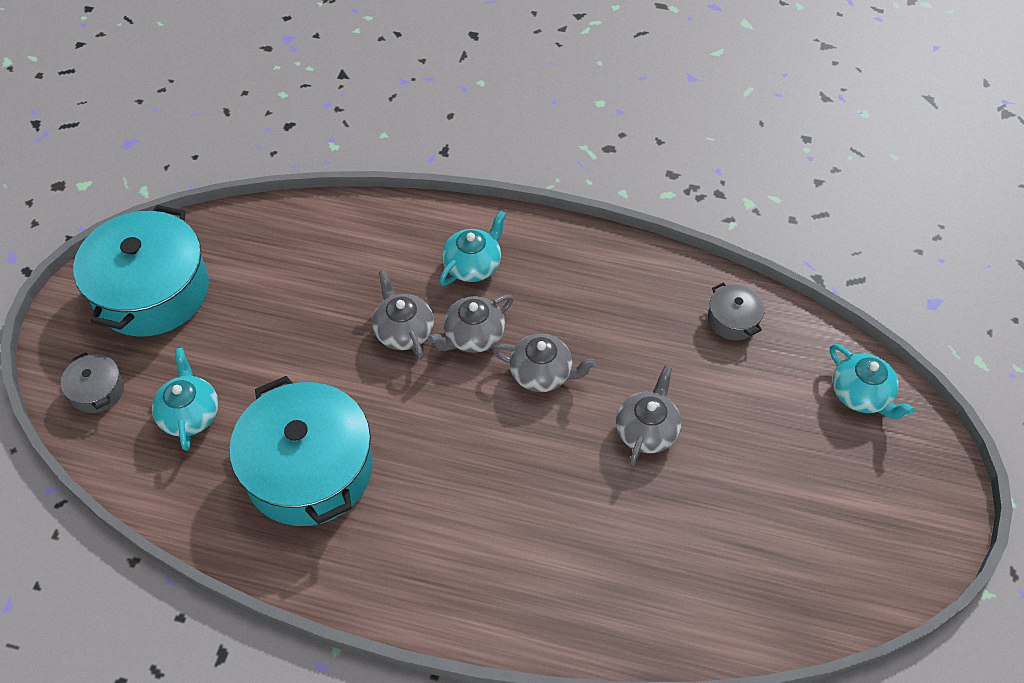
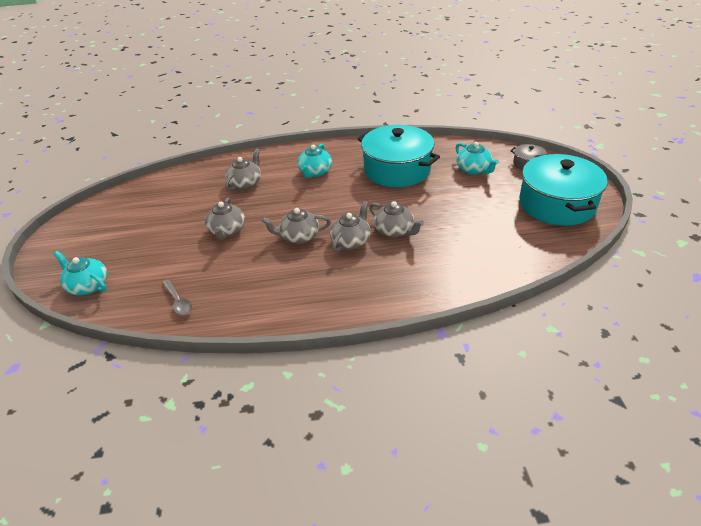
camera: 160 degrees right, 15 degrees down
(473, 265) = (376, 277): turquoise teapot -> turquoise teapot (315, 172)
(588, 548) = (245, 183): none -> grey teapot
(733, 320) = (178, 302): grey pot -> grey spoon

